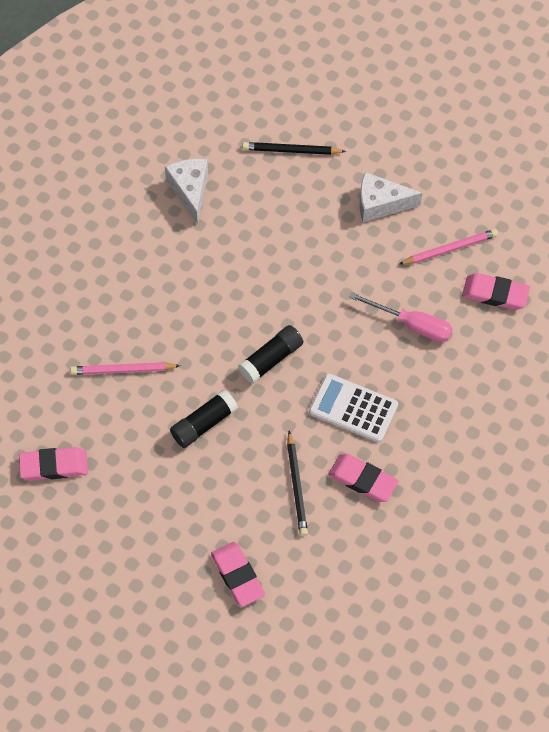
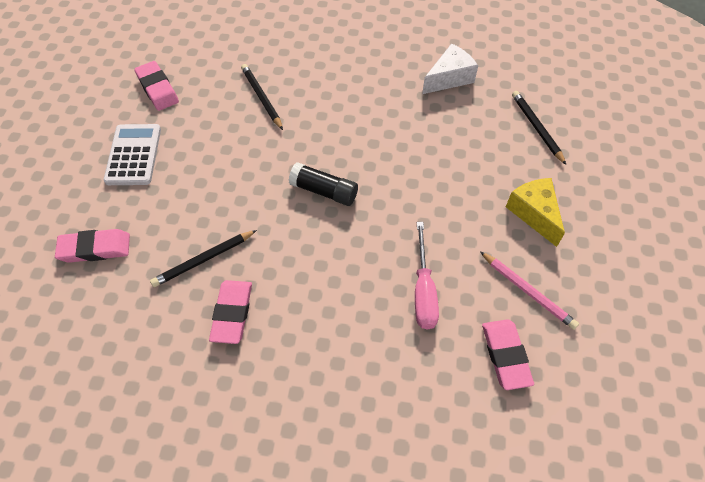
camera: 65 degrees right, 5 degrees down
(122, 370) = (261, 98): pink pencil -> black pencil
(203, 424) = (237, 167): black glue stick -> none
(238, 576) = (95, 248): pink eraser -> pink eraser turned 45 degrees clockwise
(353, 408) = (306, 275): white calculator -> white calculator (133, 155)
(380, 204) = (534, 213): white cheese -> yellow cheese

